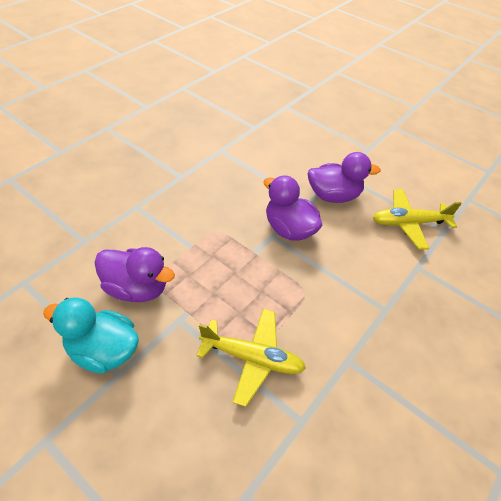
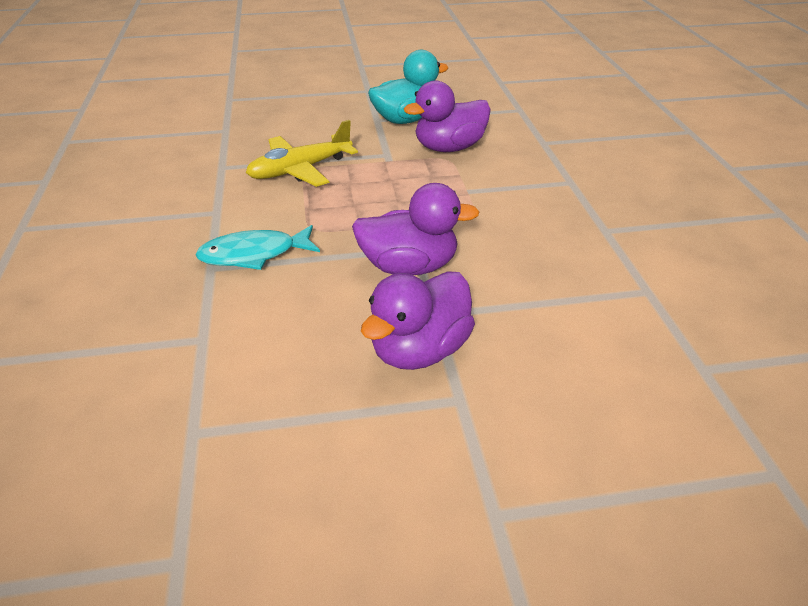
camera: 135 degrees right, 10 degrees down
(355, 299) = (254, 254): none -> turquoise fish
(408, 223) = (265, 396): yellow plane -> none

